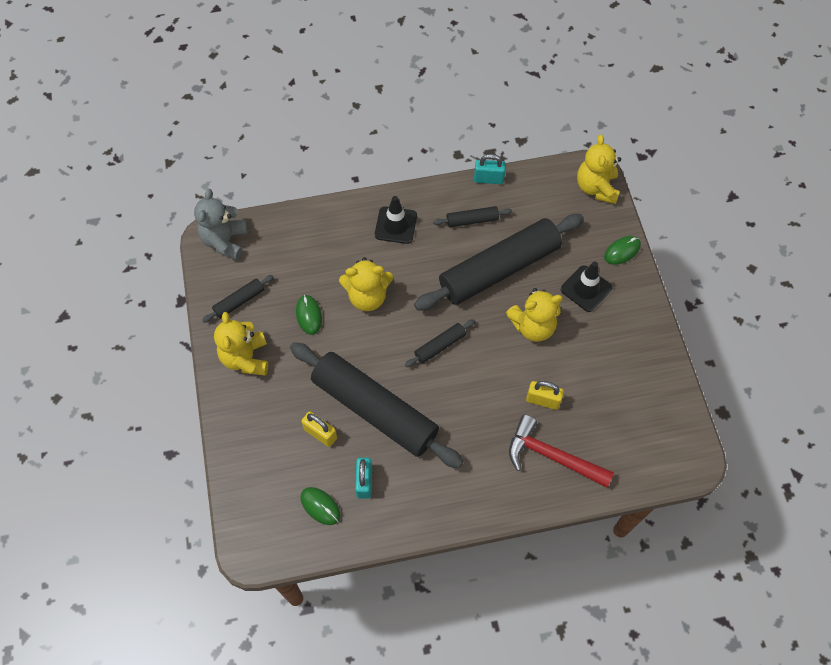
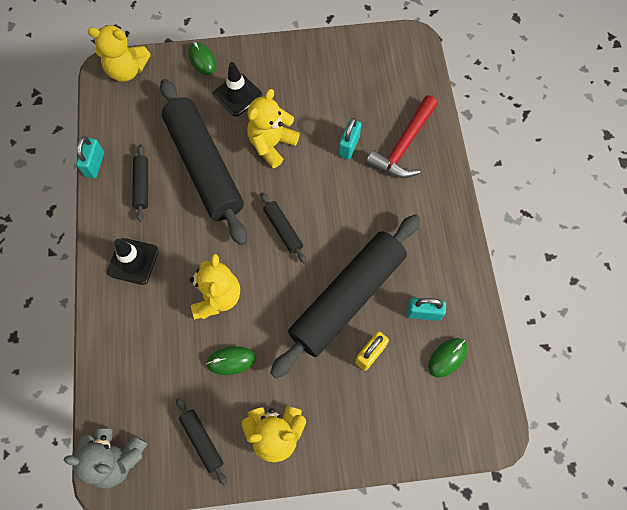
camera: 85 degrees left, 5 degrees up
(533, 326) = (272, 144): yellow teddy bear -> yellow teddy bear turned 135 degrees counterclockwise
(543, 400) = (349, 146): yellow padlock -> turquoise padlock

